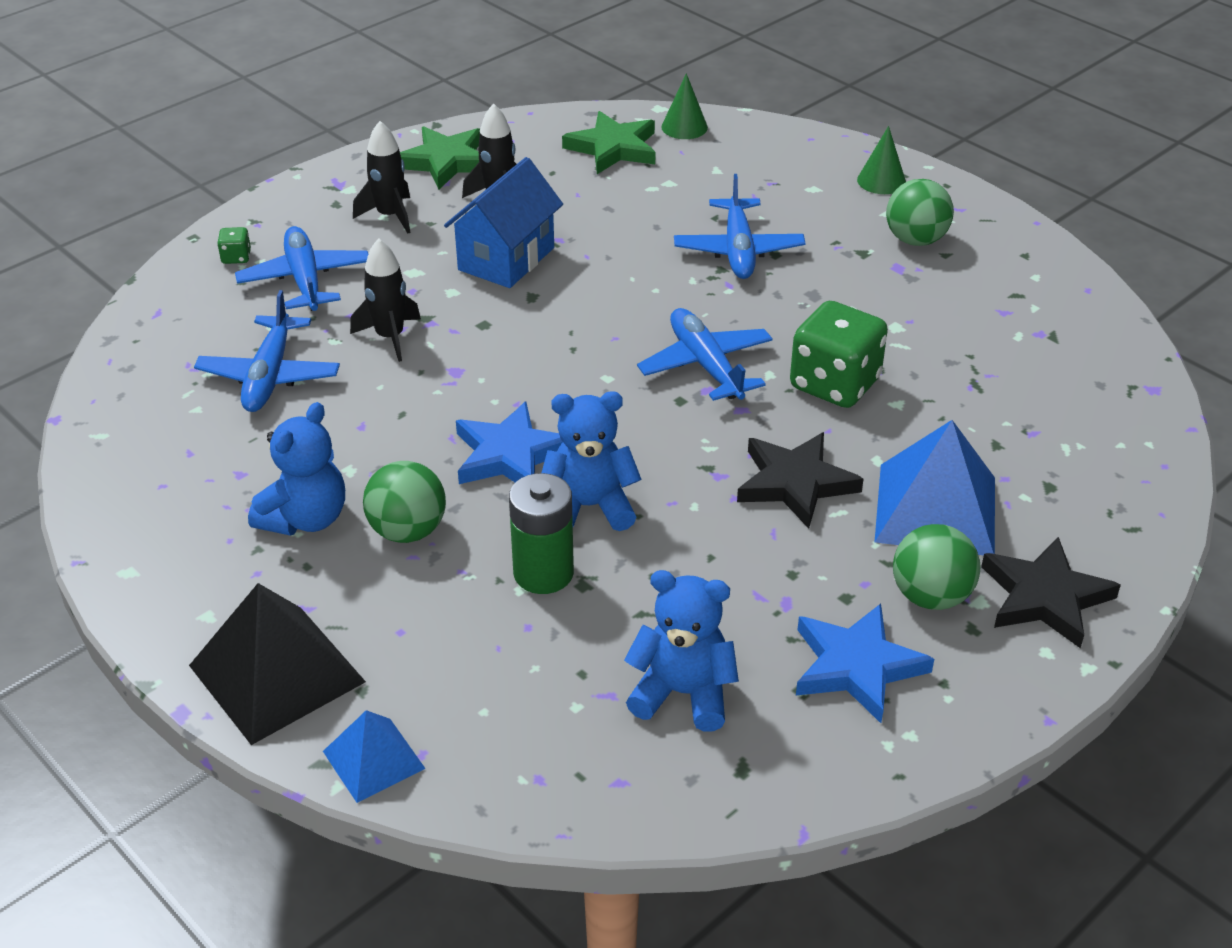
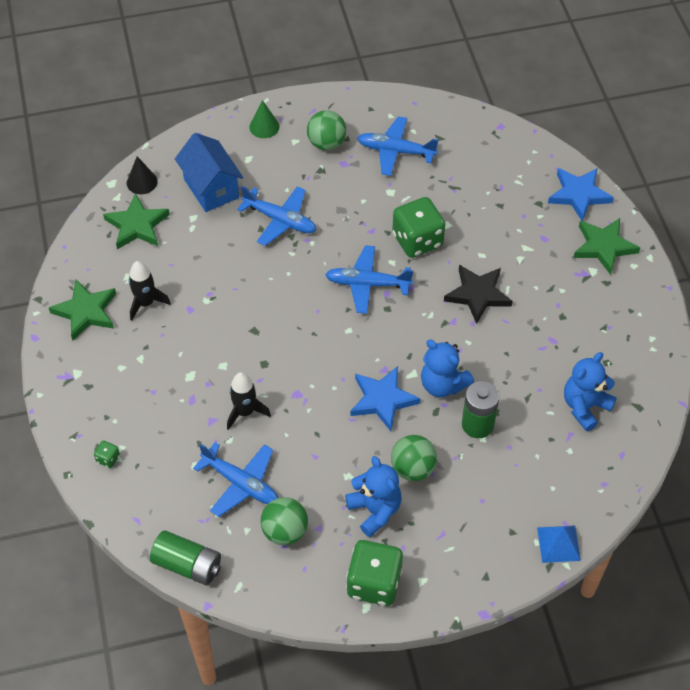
camera: 60 degrees left, 15 degrees up
(110, 378) = (187, 565): none -> green battery
(174, 564) = (374, 583): none -> green dice
(277, 673) = (481, 563): black pyramid -> none
(305, 280) = (158, 432): blue plane -> blue plane (395, 151)
(390, 216) = (123, 364): black rocket -> none
(506, 259) = (210, 326): blue house -> blue house (211, 188)
(589, 507) = (442, 384): blue teddy bear -> blue teddy bear turned 75 degrees counterclockwise
(684, 127) = (142, 182): green cone -> black cone
(856, 666) = (605, 335): blue star -> blue star (578, 195)
(930, 596) = (580, 286): green ball -> green ball (285, 531)
(935, 509) = (528, 252): blue pyramid -> none
(1045, 597) = (603, 247): black star -> green star

